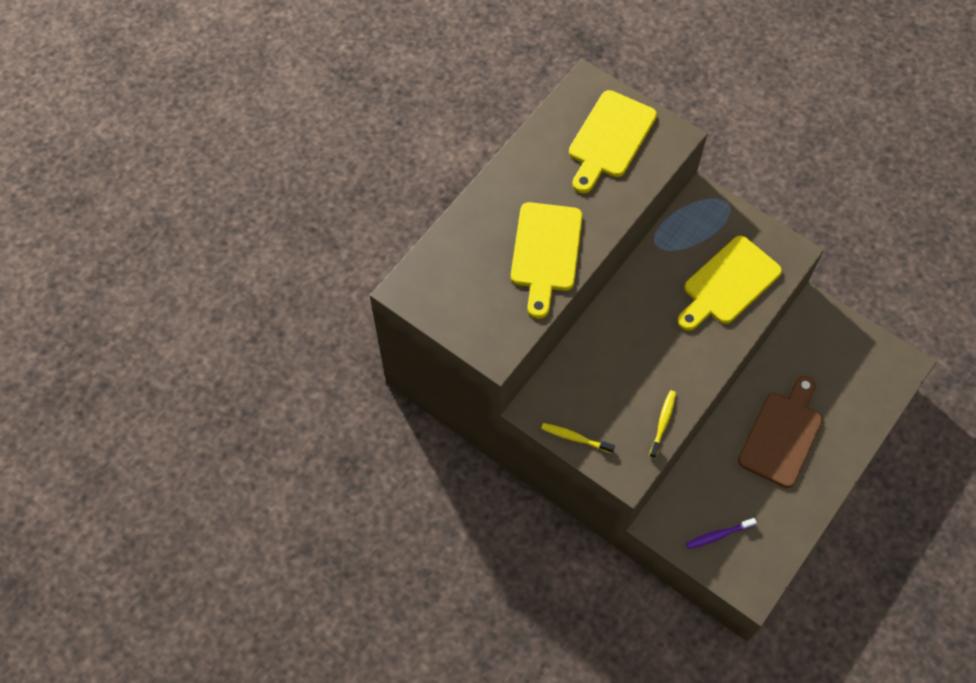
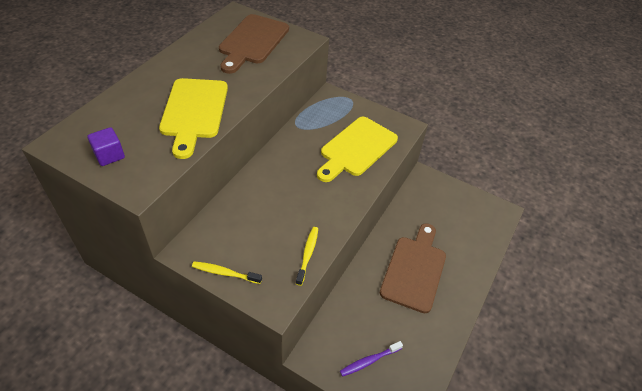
camera: 10 degrees left, 15 degrees down
(462, 309) = (109, 155): none -> purple cube
(609, 139) = (252, 42): yellow cutting board -> brown cutting board

